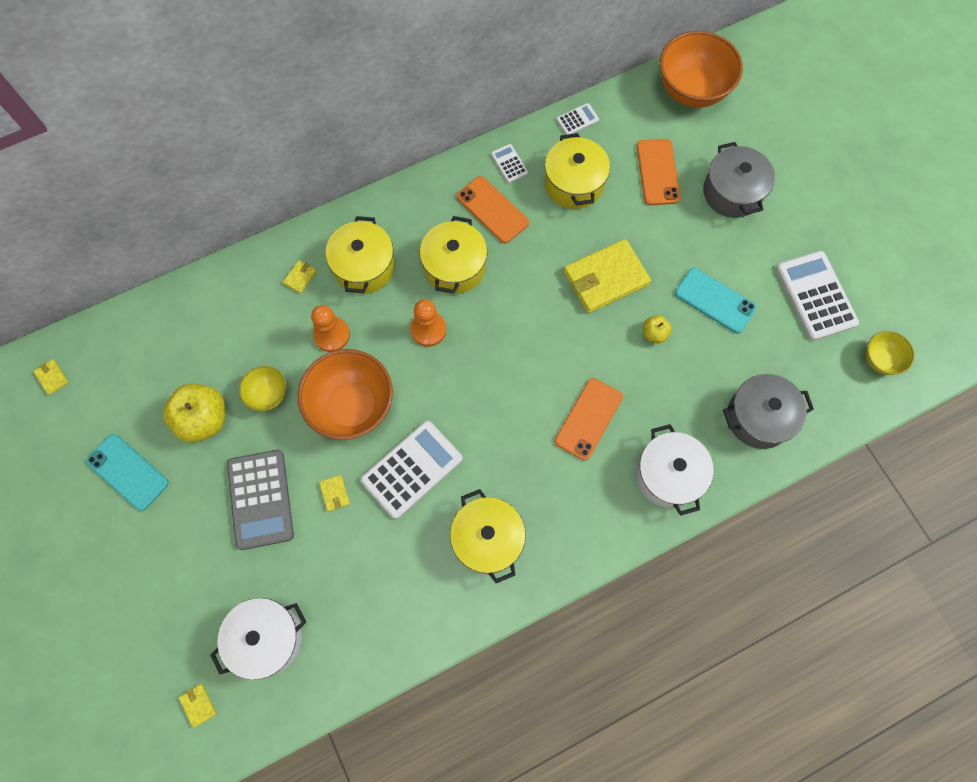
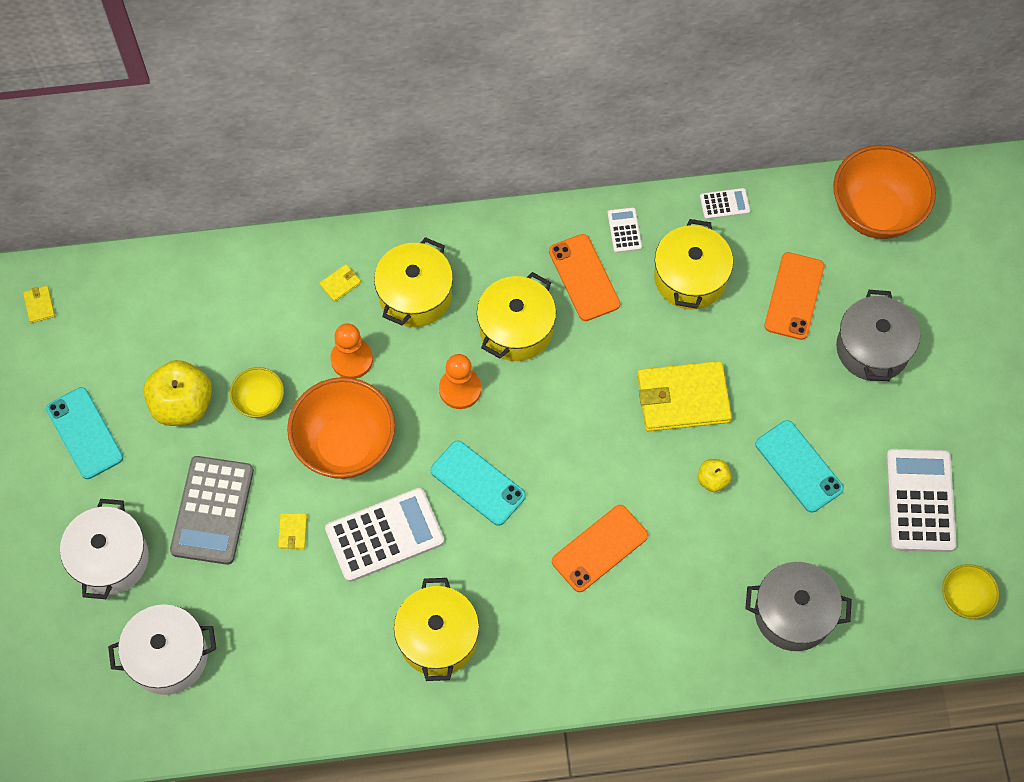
camera: 20 degrees right, 5 degrees down
(198, 705) = (75, 698): yellow wallet -> none
(471, 400) = (478, 483): none -> turquoise phone
(668, 475) = (664, 640): white pot -> white pot (110, 559)

